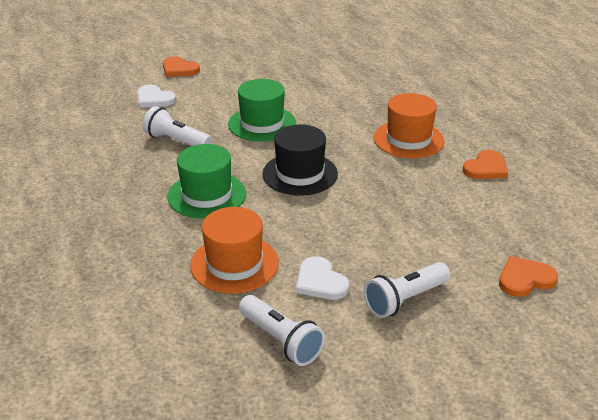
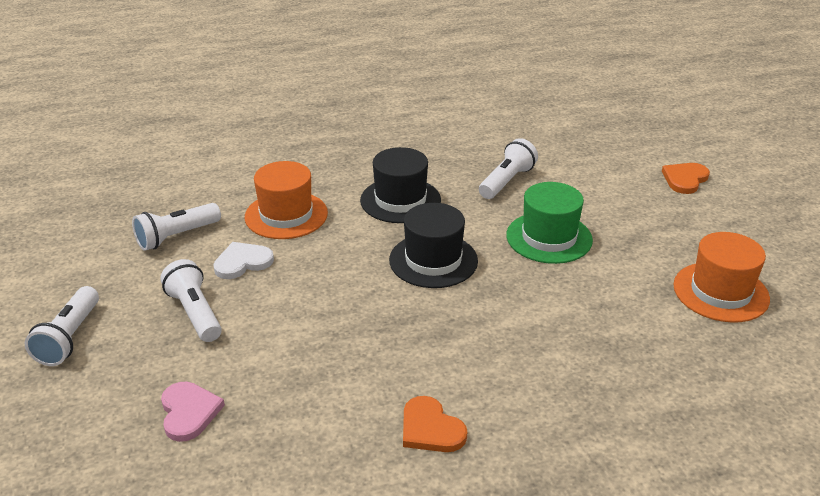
camera: 95 degrees right, 0 degrees up
(154, 99) = (602, 165): white heart -> none
(207, 195) = (400, 200): green hat -> black hat
(408, 139) = (512, 360): orange hat -> orange hat (720, 292)
(469, 383) = (69, 338): none -> white flashlight
(525, 279) = (189, 412): orange heart -> pink heart

